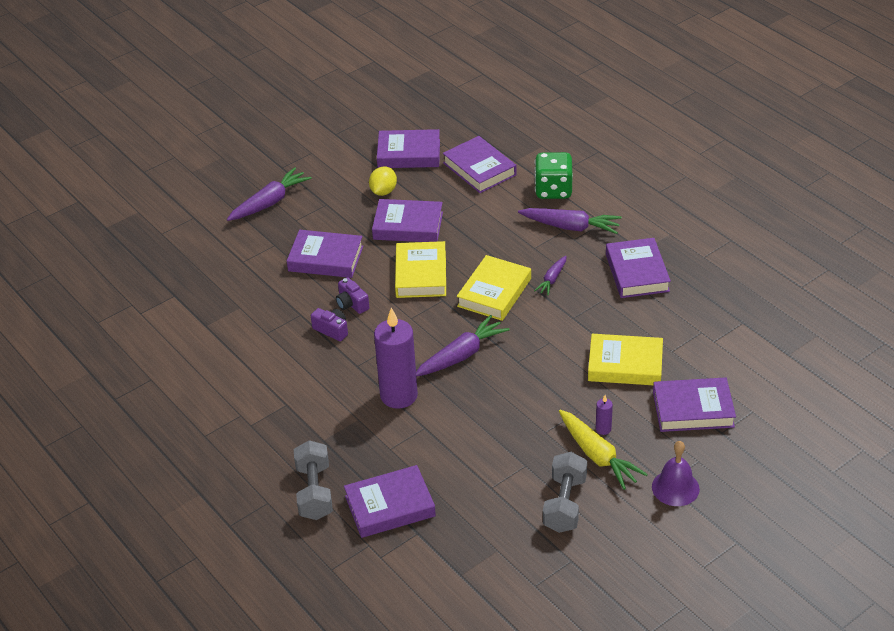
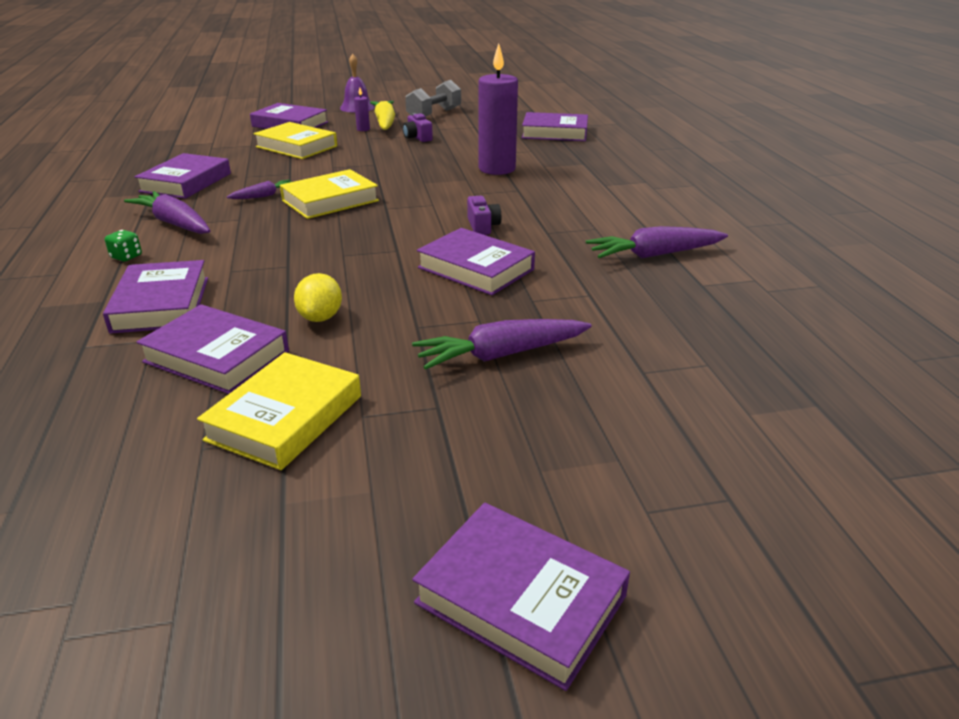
camera: 155 degrees left, 10 degrees down
(314, 492) = (608, 146): grey dumbbell -> none
(332, 330) = (522, 214): purple camera -> purple camera (417, 137)
(383, 191) = (320, 317): yellow lemon -> yellow lemon turned 45 degrees counterclockwise
(408, 226) = (340, 272): purple book -> purple book (520, 599)
(421, 274) = (382, 229): yellow book -> yellow book (285, 418)
(461, 355) = (416, 176): purple carrot -> purple carrot (655, 255)
(553, 190) = (126, 257): green dice -> green dice, size x0.46

